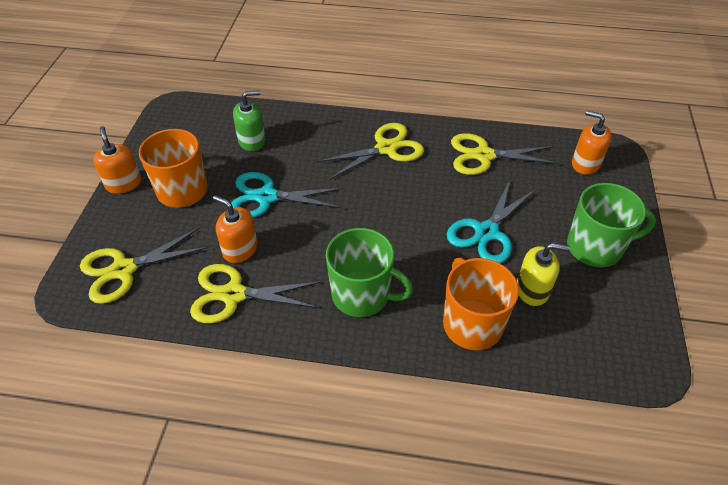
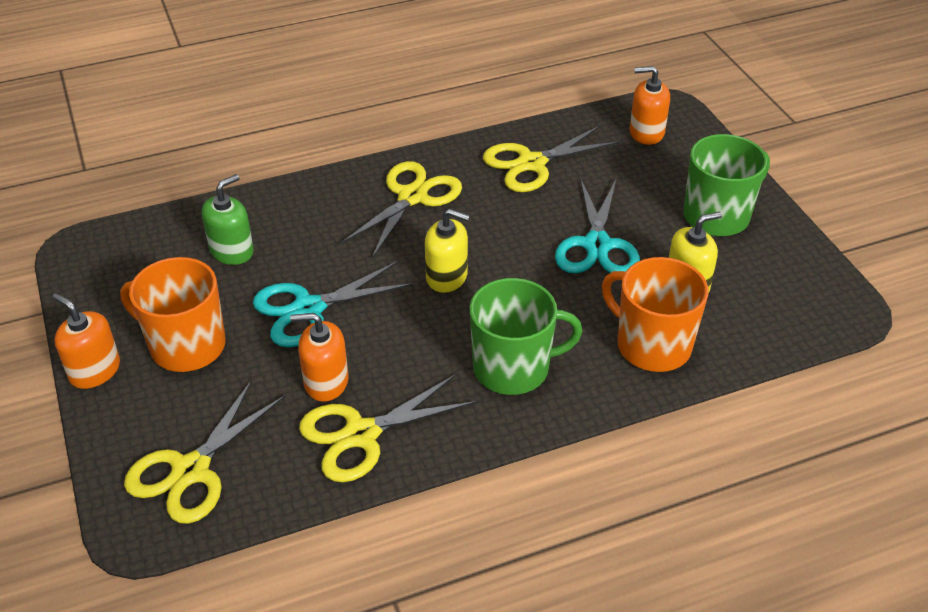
camera: 30 degrees left, 5 degrees down
(367, 211) = (447, 276): none -> yellow soap dispenser

